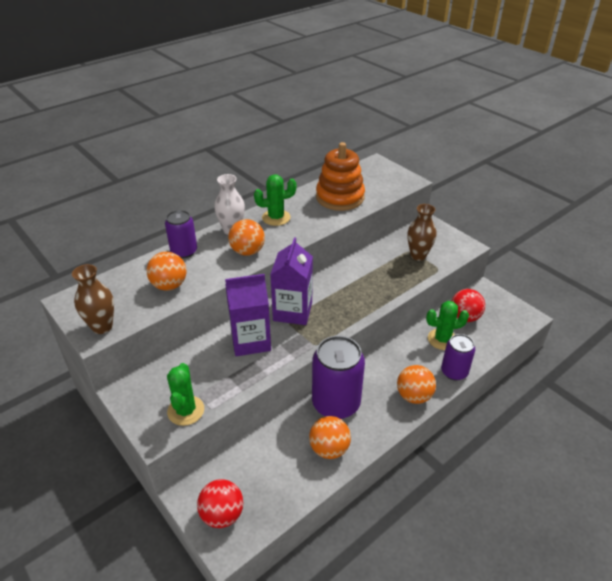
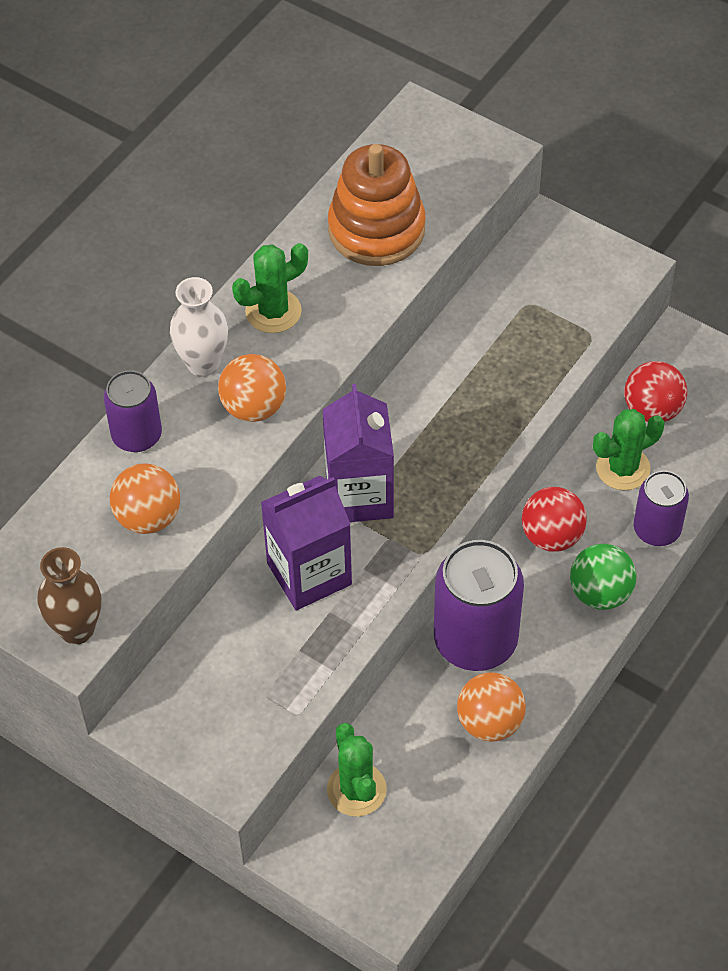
camera: 15 degrees left, 15 degrees up
(186, 410) = (258, 729): green cactus -> green cactus (356, 789)
(222, 514) = (362, 868): red ball -> red ball (552, 536)
(414, 396) = (600, 593): orange ball -> green ball
(418, 255) = (547, 312): brown vase -> none

